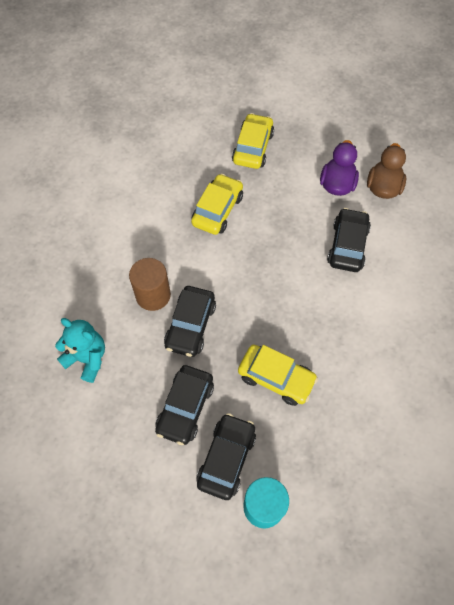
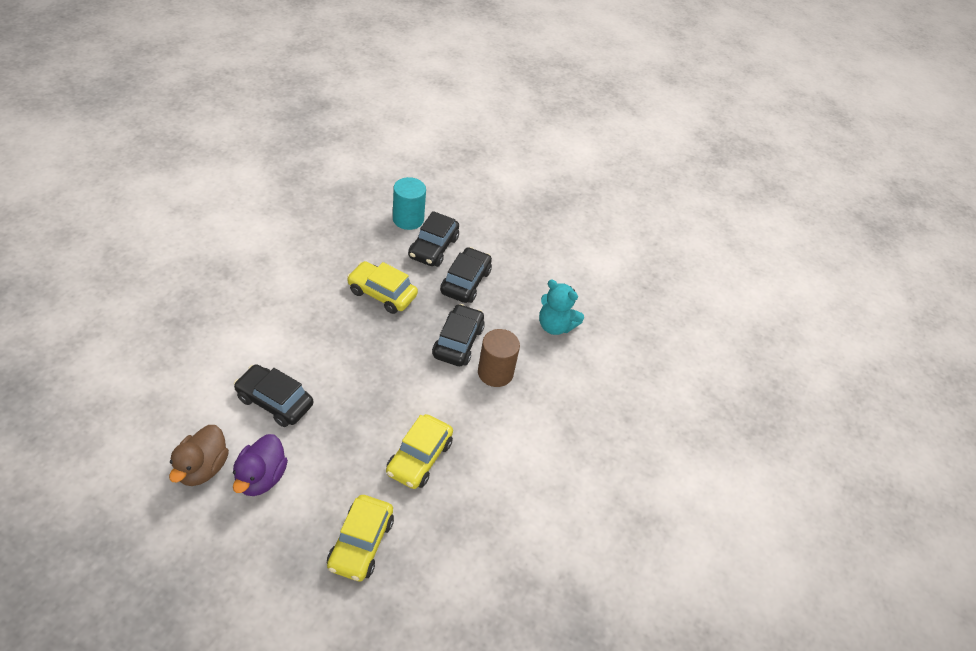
camera: 175 degrees right, 15 degrees down
(347, 245) = (274, 401): black car -> black car turned 105 degrees clockwise

